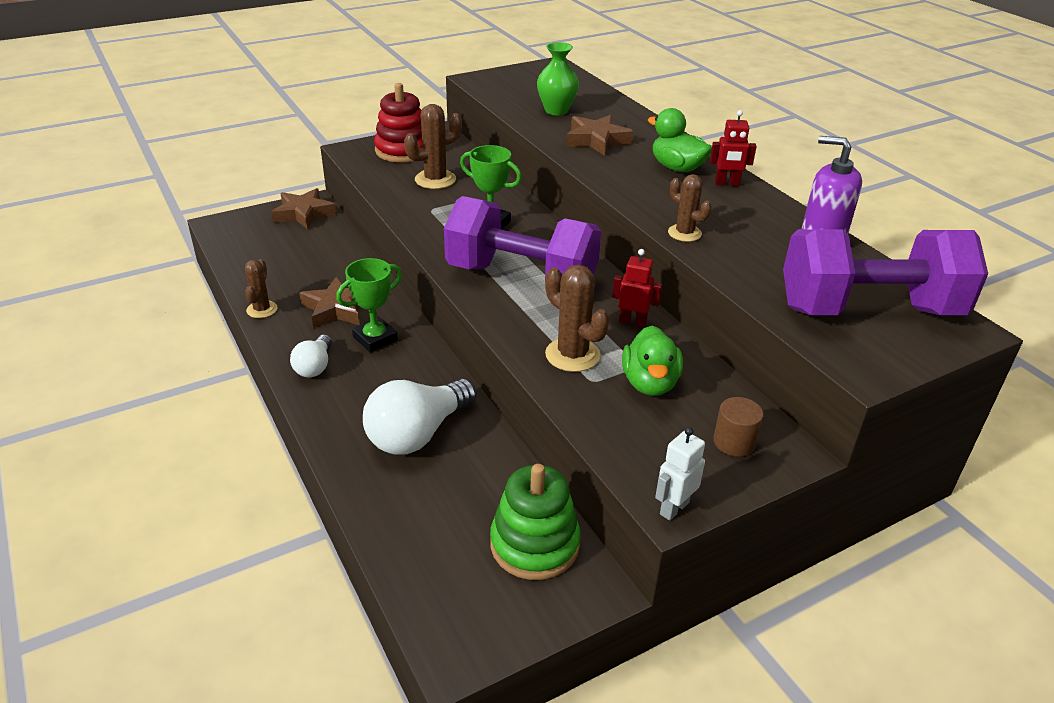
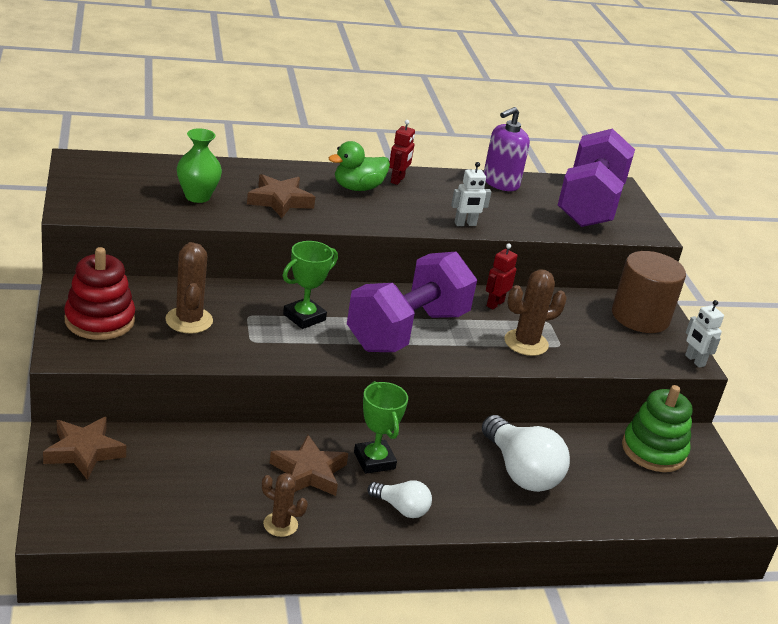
camera: 75 degrees left, 5 degrees down
(650, 383) = (571, 324): green duck -> none
(684, 233) = (465, 224): brown cactus -> white robot
(734, 442) = (640, 317): brown cylinder -> brown cylinder, size x2.05

